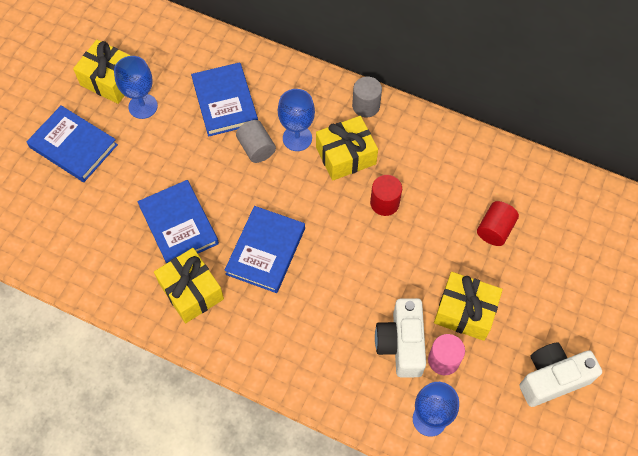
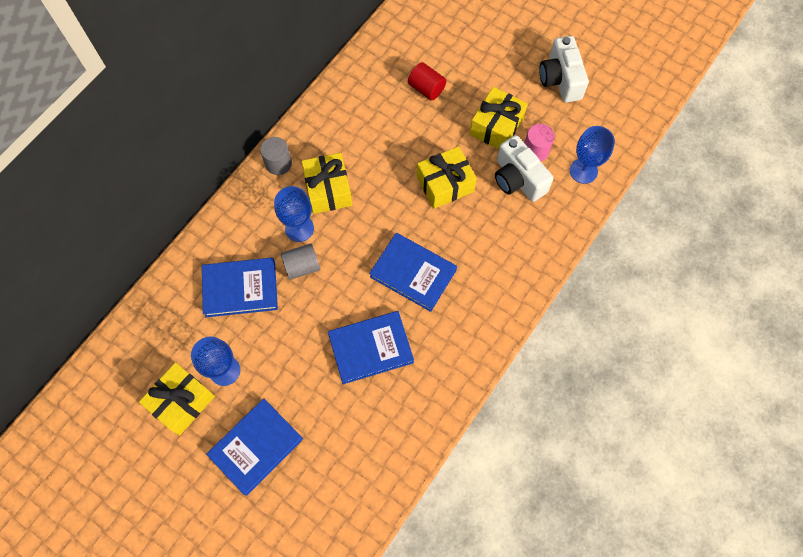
camera: 80 degrees left, 5 degrees up
(191, 291) = (442, 344): yellow gift -> yellow gift (445, 184)
(384, 203) = (384, 167): red cylinder -> none
(401, 344) = (517, 179): white camera -> white camera turned 45 degrees clockwise

